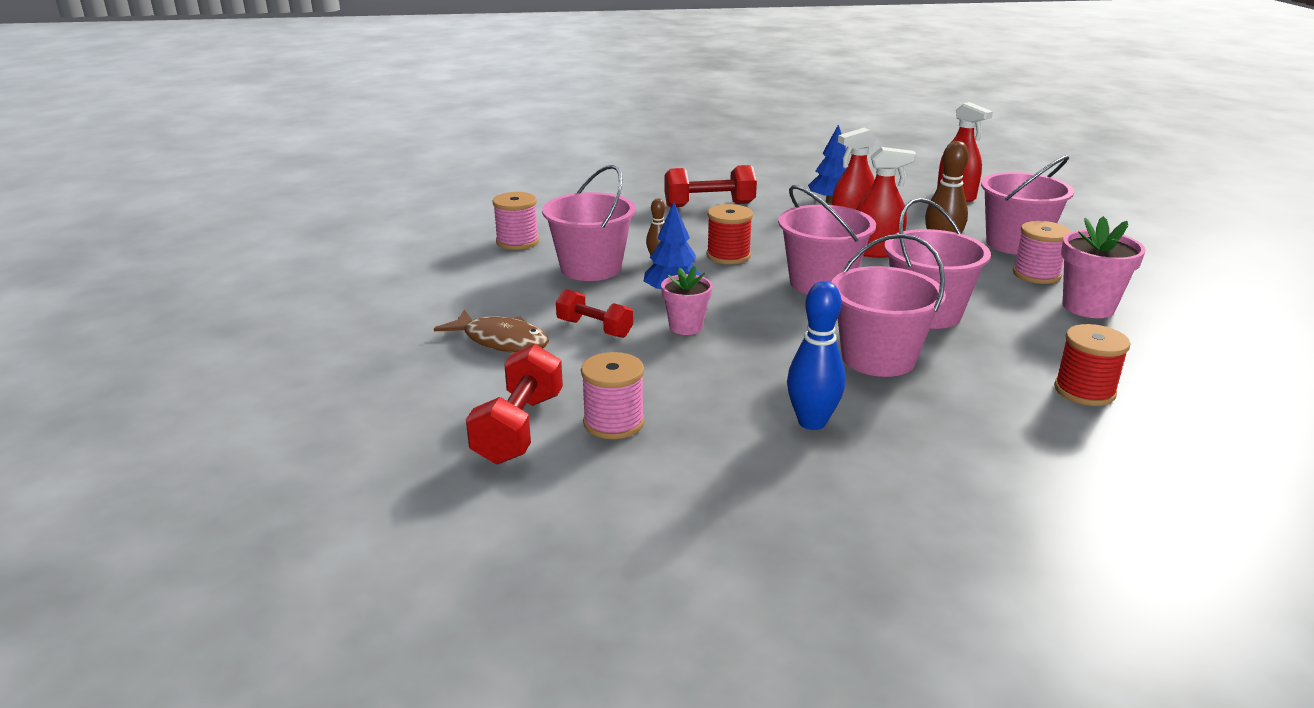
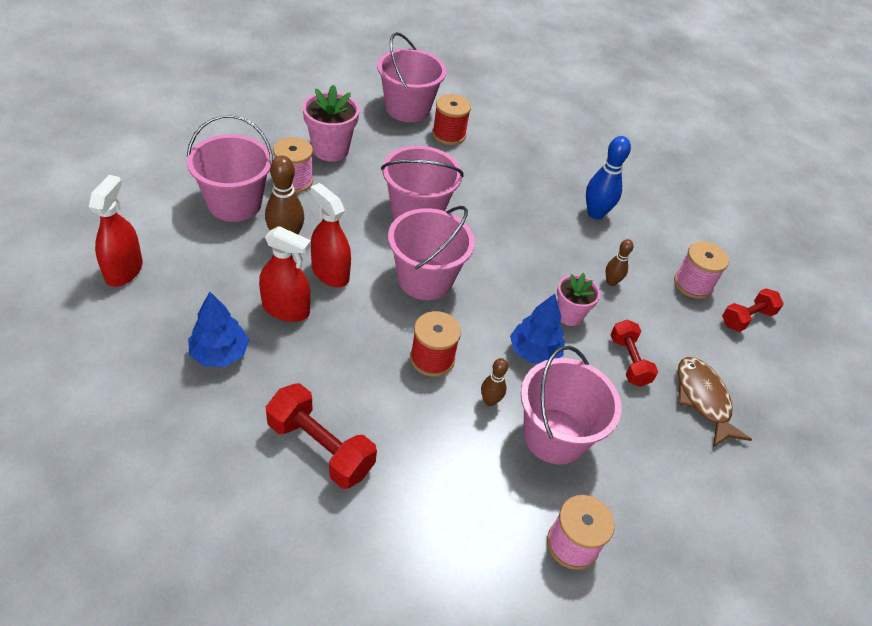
camera: 140 degrees left, 20 degrees up
(519, 428) = (747, 318): red dumbbell -> red dumbbell, size x0.66
(692, 371) = (611, 282): none -> brown bowling pin
(878, 358) = (502, 213): pink bucket -> pink bucket (407, 109)

